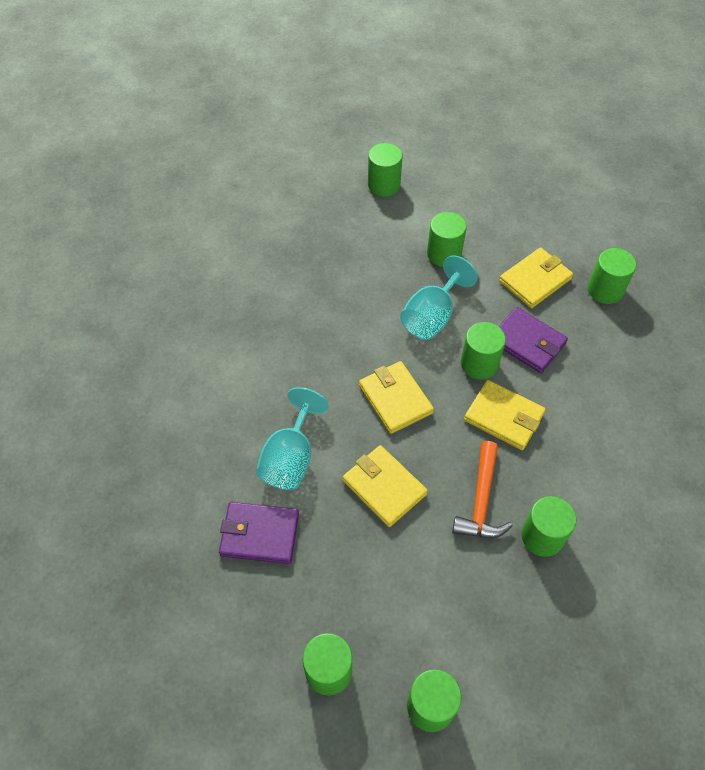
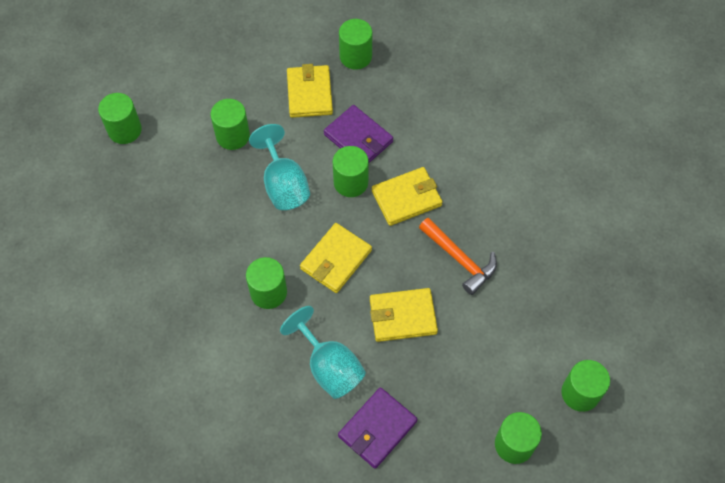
camera: 55 degrees left, 5 degrees up
(395, 399) = (336, 259): yellow wallet -> yellow wallet turned 60 degrees counterclockwise
(527, 342) = (358, 138): purple wallet -> purple wallet turned 60 degrees clockwise
(542, 536) = (512, 240): green cylinder -> green cylinder (268, 292)

